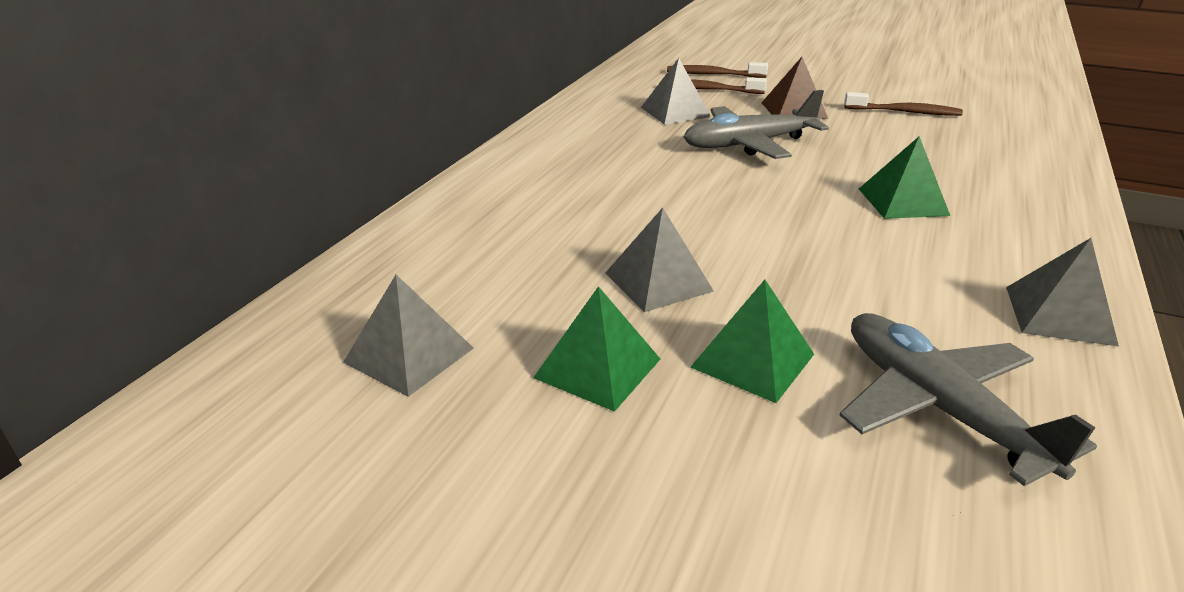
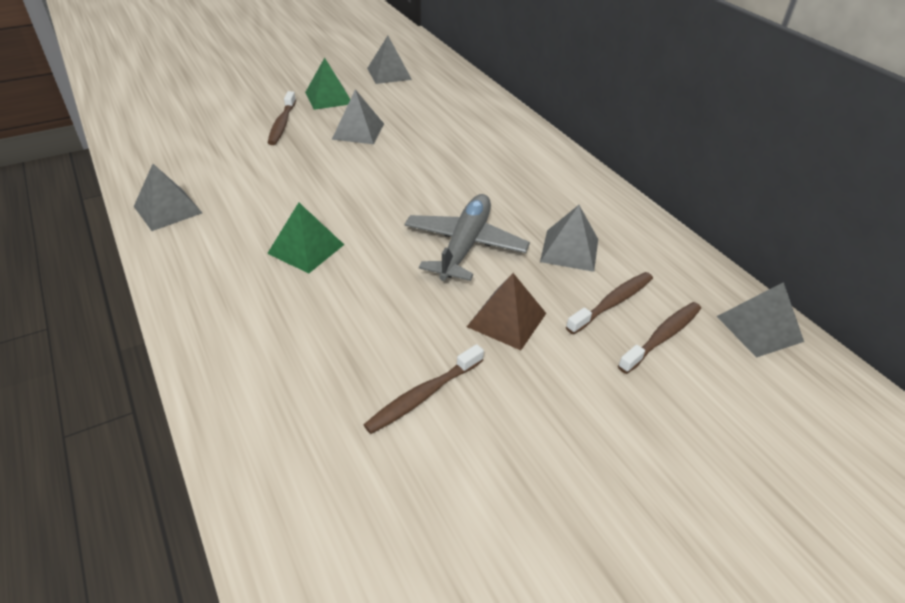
camera: 125 degrees right, 10 degrees up
(653, 58) = (759, 328): none -> grey pyramid
(753, 360) = (282, 124): green pyramid -> brown toothbrush
(938, 407) = (201, 142): grey plane -> none

